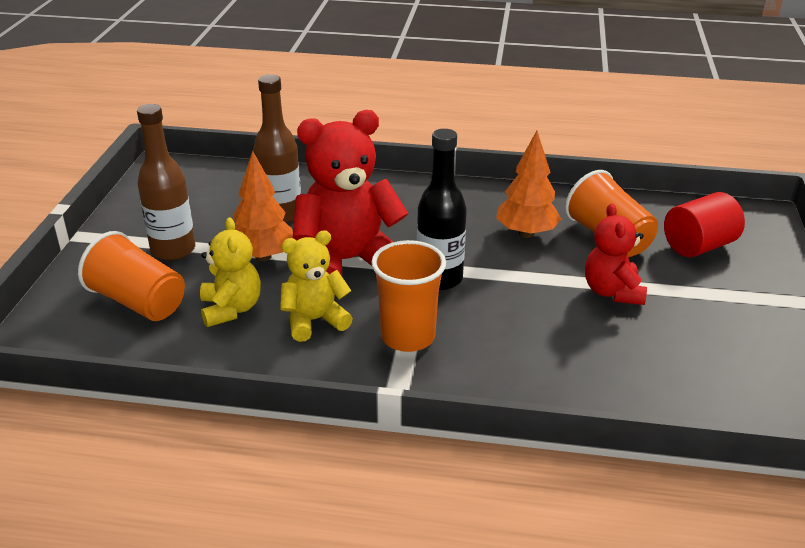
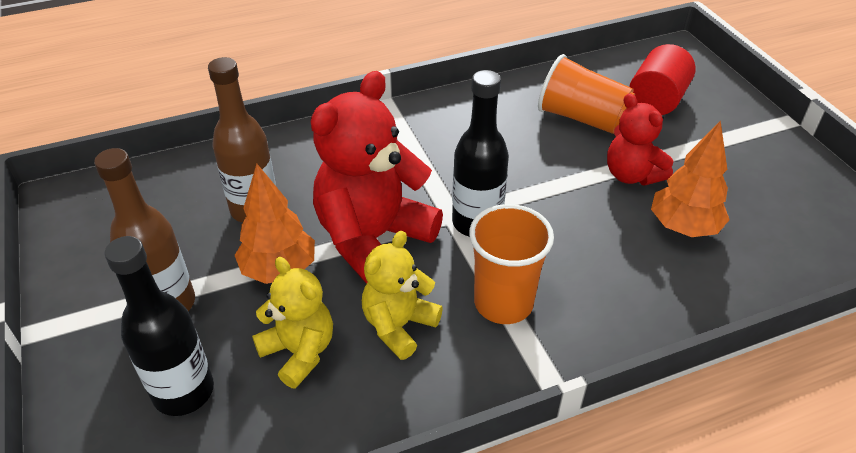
camera: 30 degrees left, 10 degrees up
(138, 302) = (184, 392): orange cup -> black bottle
(526, 233) = (510, 140): orange tree -> orange tree (683, 227)

